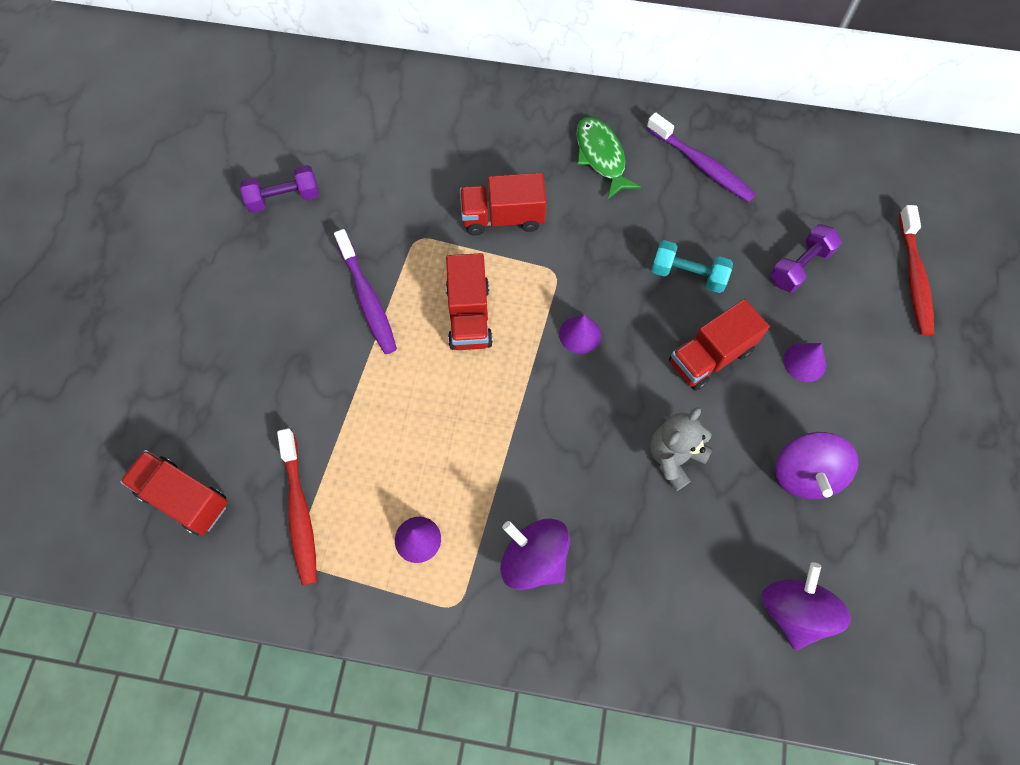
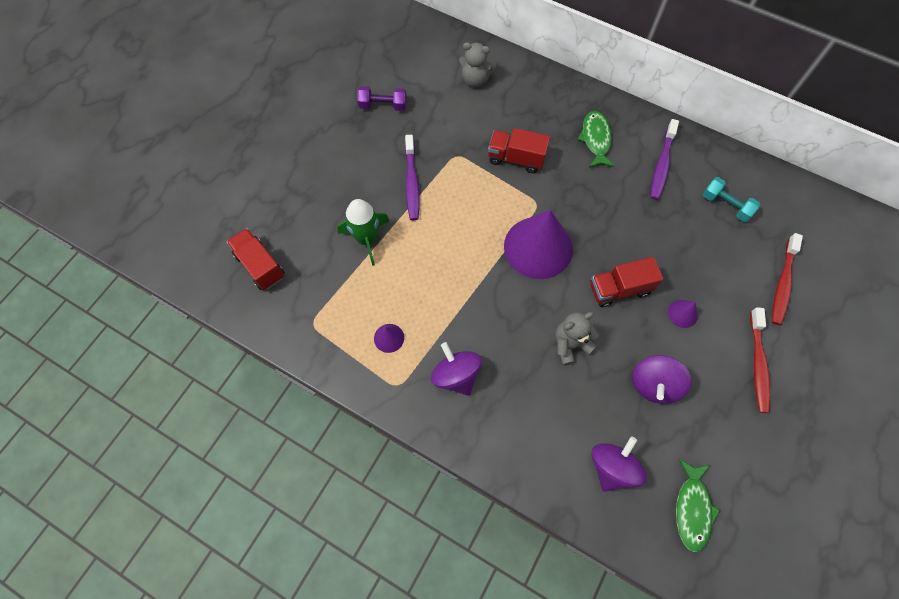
camera: 20 degrees right, 0 degrees up
(299, 512) = (324, 297): red toothbrush -> red toothbrush (758, 364)
(331, 403) = (366, 239): none -> green rocket
(404, 121) = (475, 80): none -> grey teddy bear
(469, 316) = (471, 213): red truck -> none
(580, 334) = (538, 247): purple cone -> purple cone, size x2.41
(688, 275) = (624, 232): turquoise dumbbell -> turquoise dumbbell (725, 205)
(702, 165) = (662, 165): purple toothbrush -> purple toothbrush turned 45 degrees clockwise
(800, 266) = (704, 251): purple dumbbell -> none
(917, 628) = (692, 509): none -> green fish

